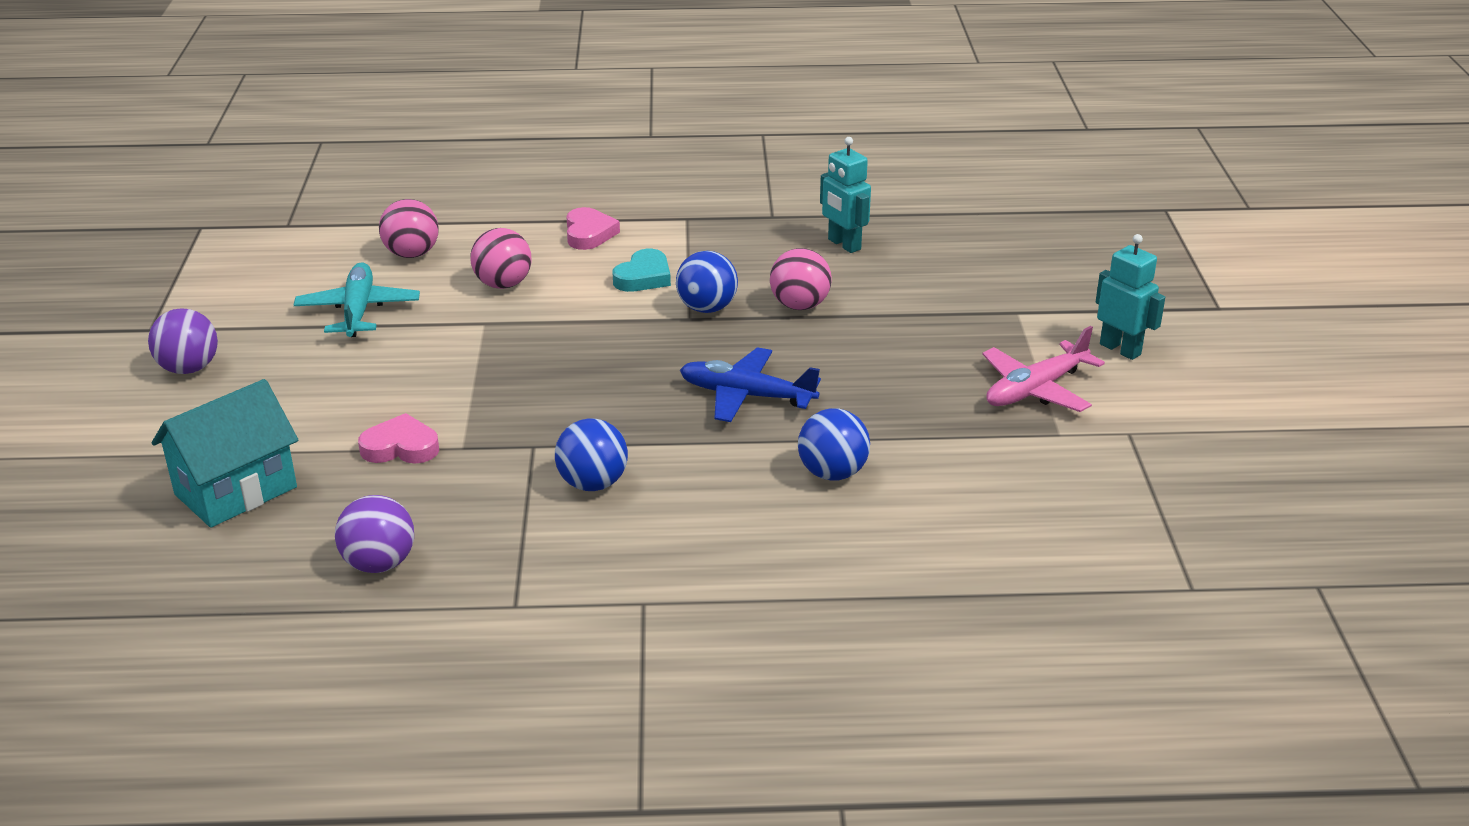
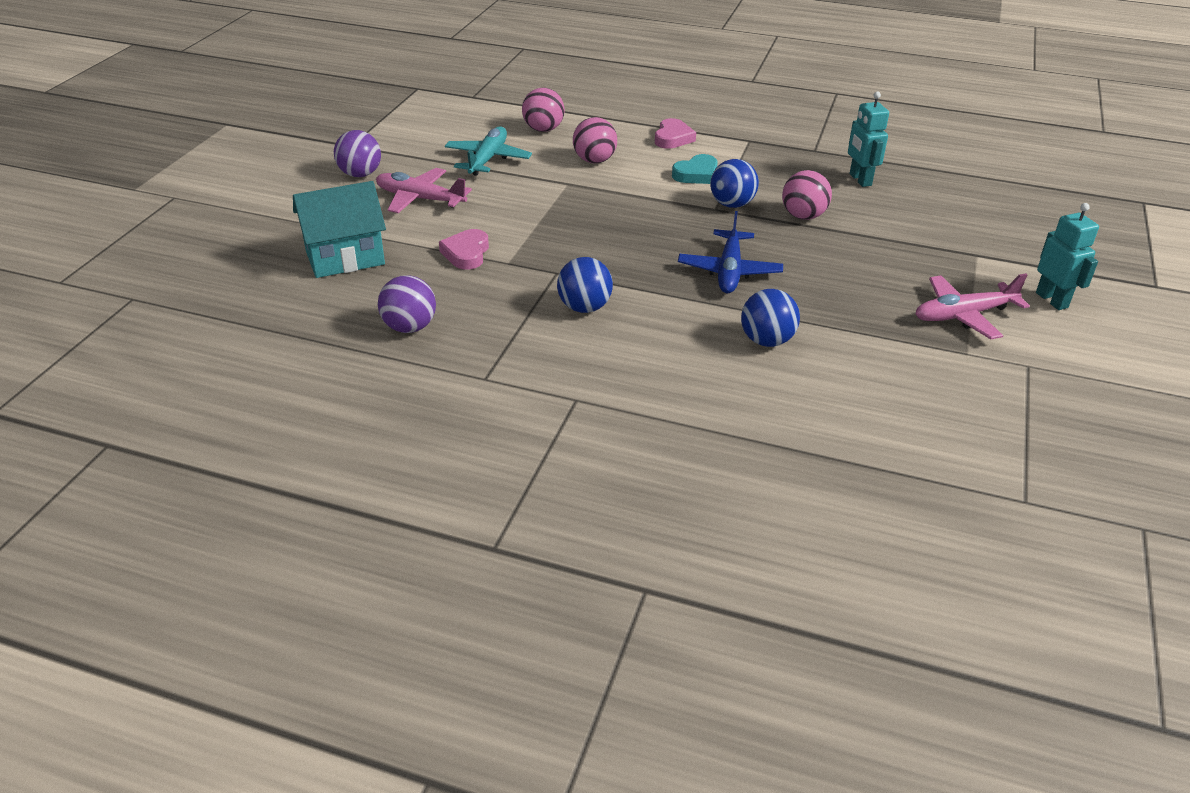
camera: 20 degrees right, 5 degrees up
(295, 386) = (420, 199): none -> pink plane
(400, 447) = (466, 253): pink heart -> pink heart turned 105 degrees counterclockwise
(746, 396) = (729, 271): blue plane -> blue plane turned 120 degrees counterclockwise

